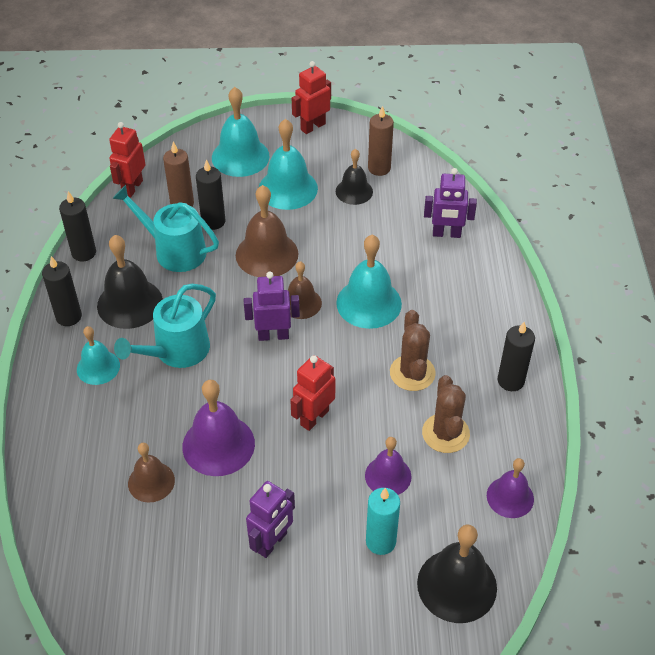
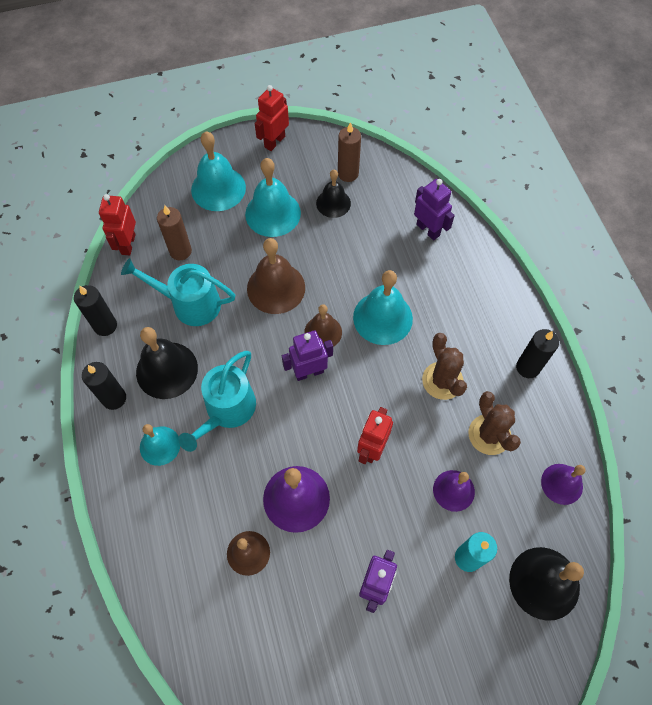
camera: 15 degrees left, 15 degrees up
(213, 221) = (216, 264): black candle -> none
(446, 234) = (428, 230): purple robot -> purple robot turned 120 degrees counterclockwise

